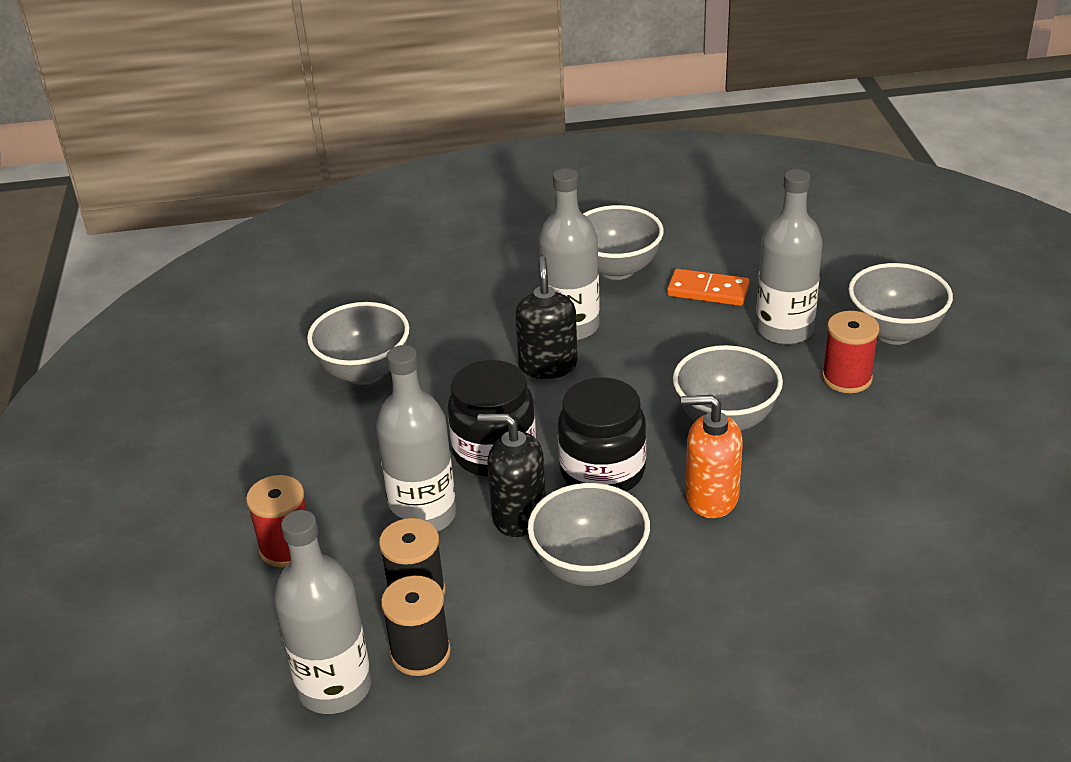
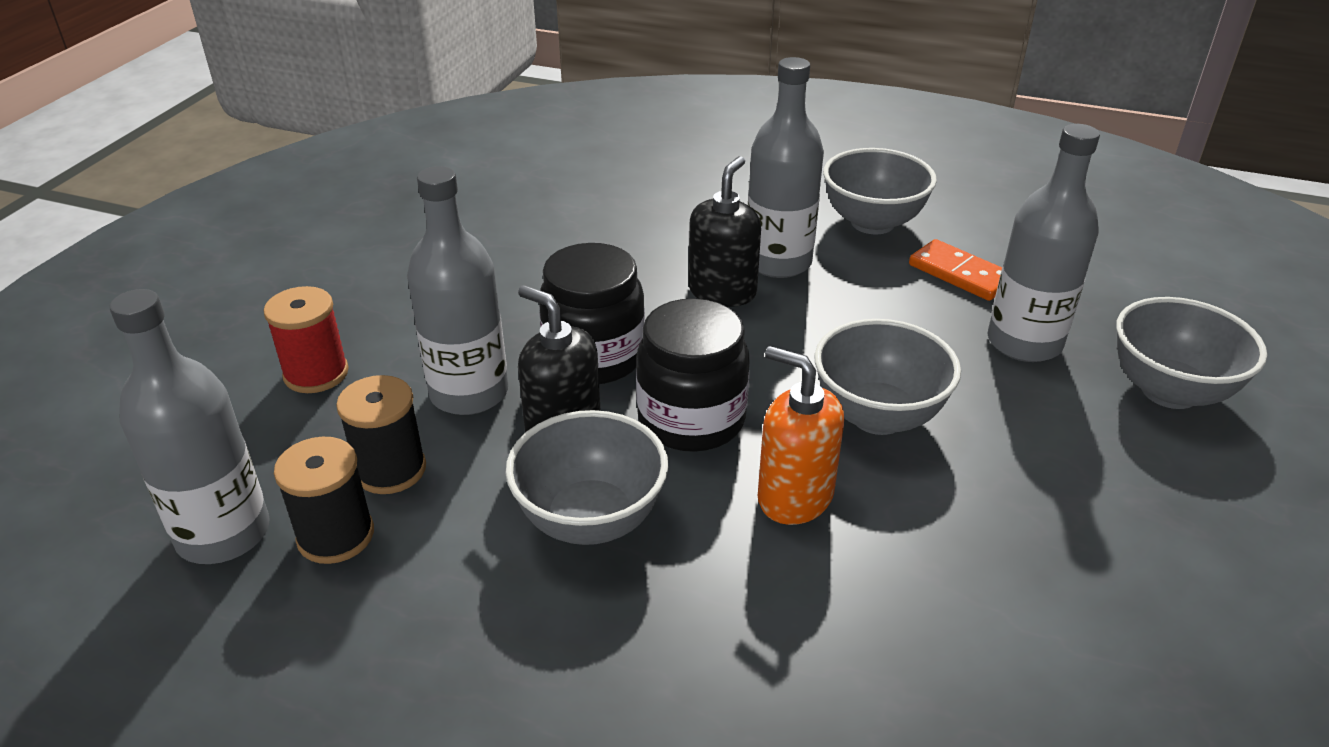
camera: 25 degrees right, 0 degrees up
(364, 372) = (537, 238): grey bowl -> none
(846, 378) = (1068, 422): red spool -> none

